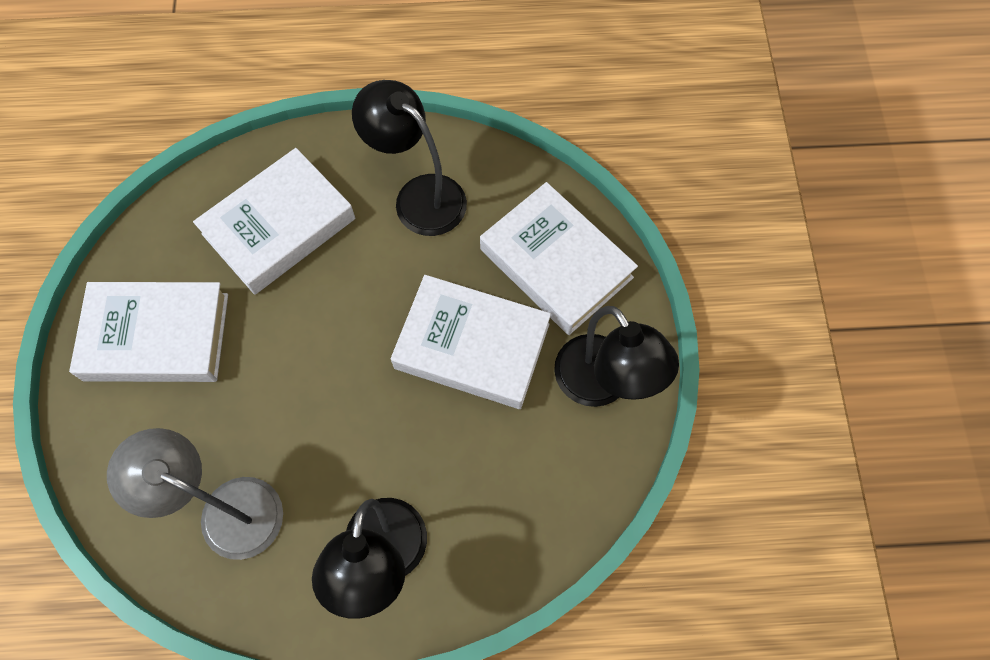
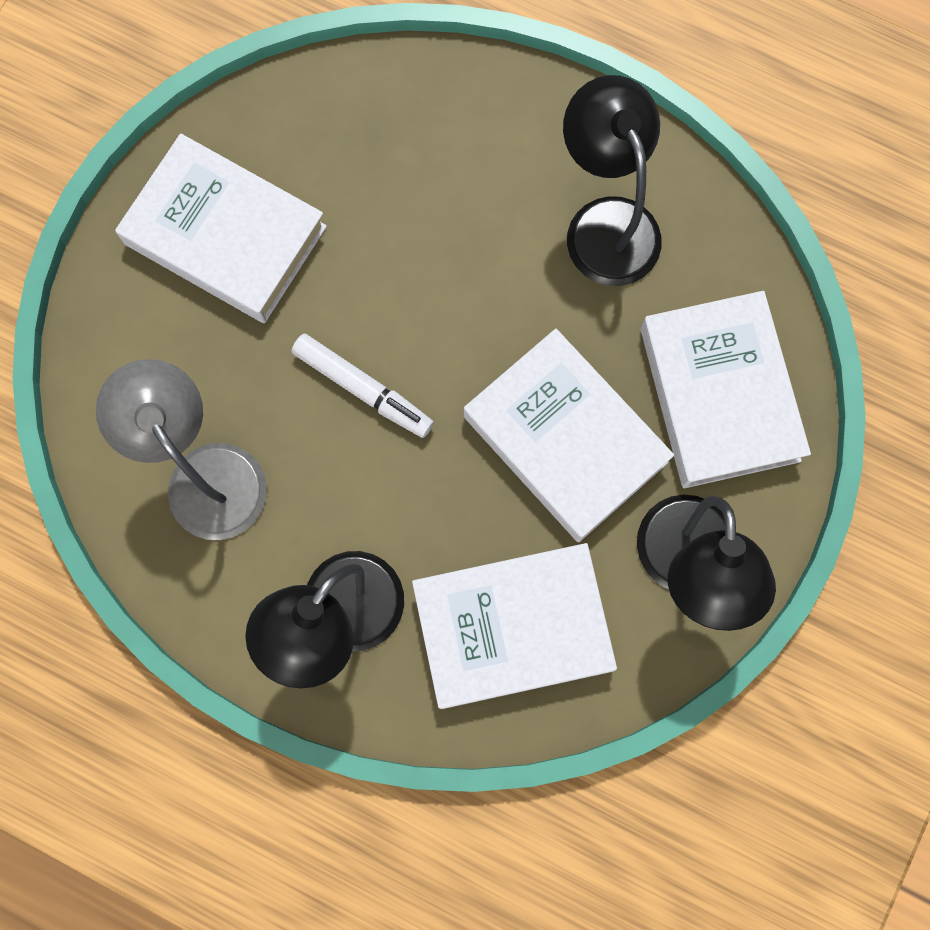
camera: 30 degrees right, 10 degrees up
(279, 226) = (424, 174): white book -> white book (512, 628)
(312, 388) = (363, 389): none -> white marker

